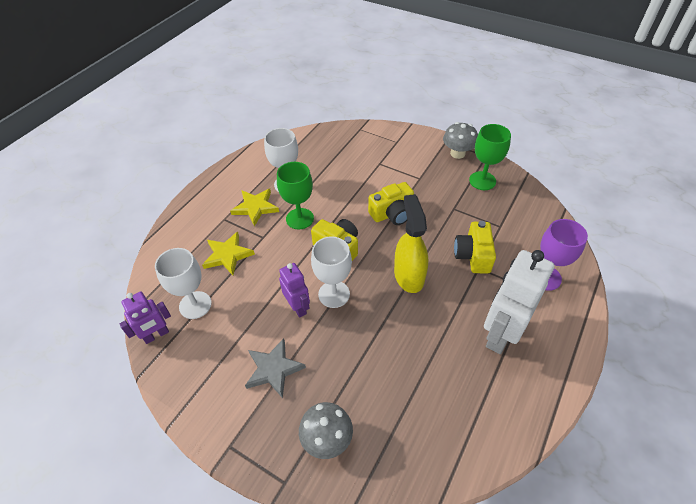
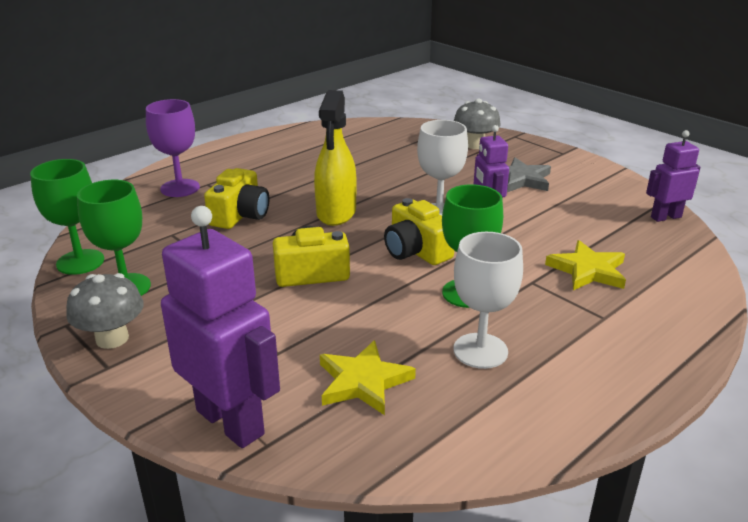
camera: 165 degrees left, 20 degrees down
(195, 305) = (624, 232): white goblet -> none
(255, 207) = (545, 323): yellow star -> yellow star (363, 381)
(378, 133) = (231, 422): none -> purple robot
(500, 334) = (275, 165): white robot -> none
(526, 191) = (80, 262): none -> green goblet

